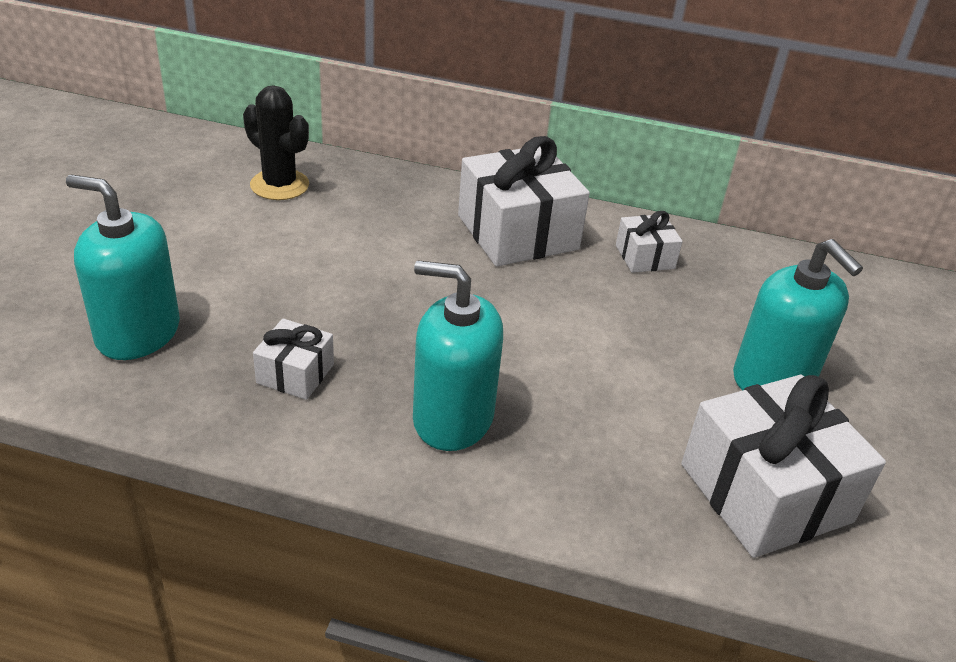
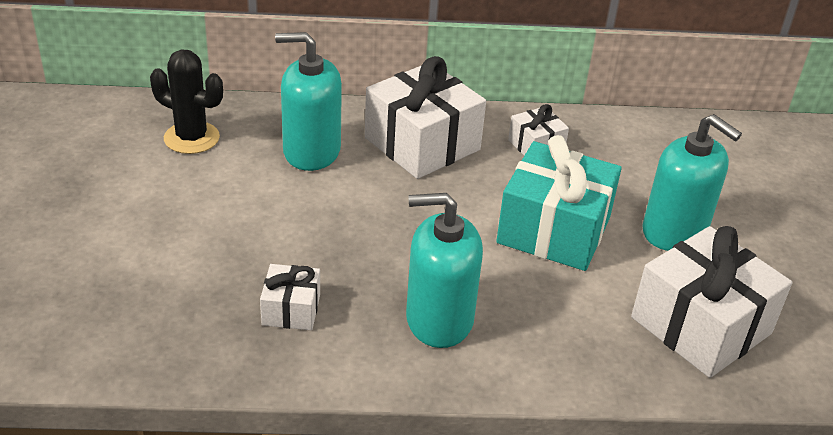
camera: 15 degrees left, 0 degrees up
(138, 333) = (134, 303): turquoise soap dispenser -> turquoise soap dispenser (311, 151)
(628, 349) = (554, 230): none -> turquoise gift

